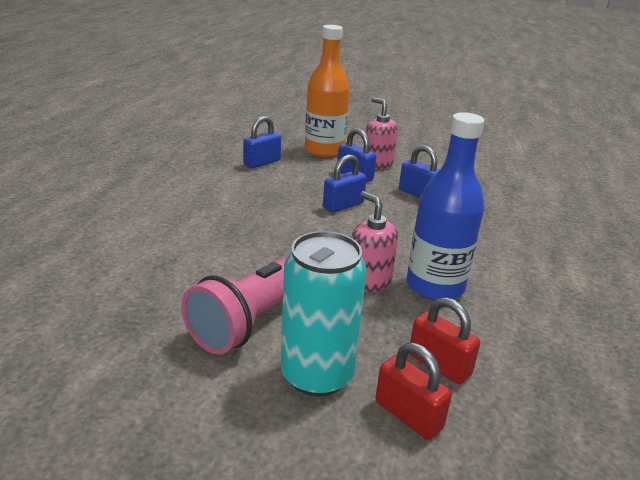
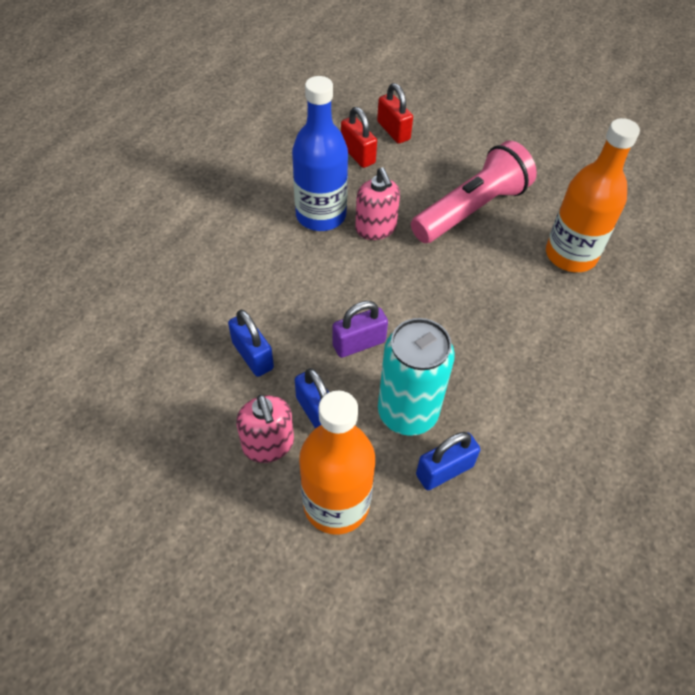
camera: 165 degrees left, 25 degrees up
(141, 282) = (570, 255): none -> orange bottle
(317, 375) = (441, 160): turquoise can -> turquoise can (407, 412)
(343, 205) = (359, 343): blue padlock -> purple padlock

